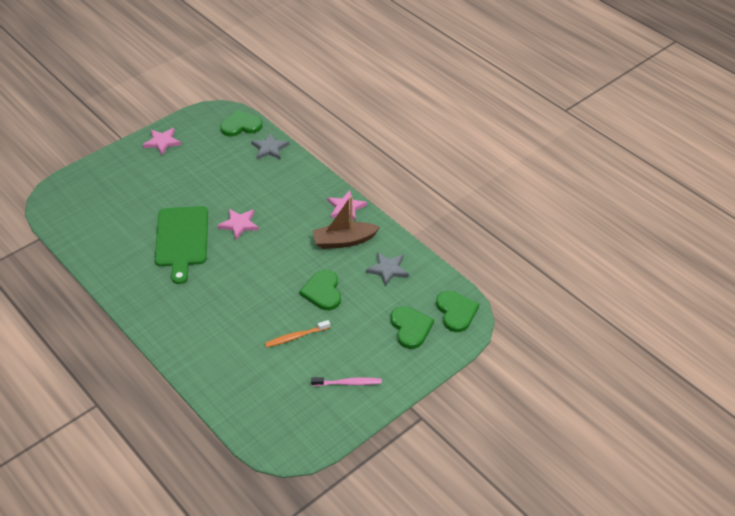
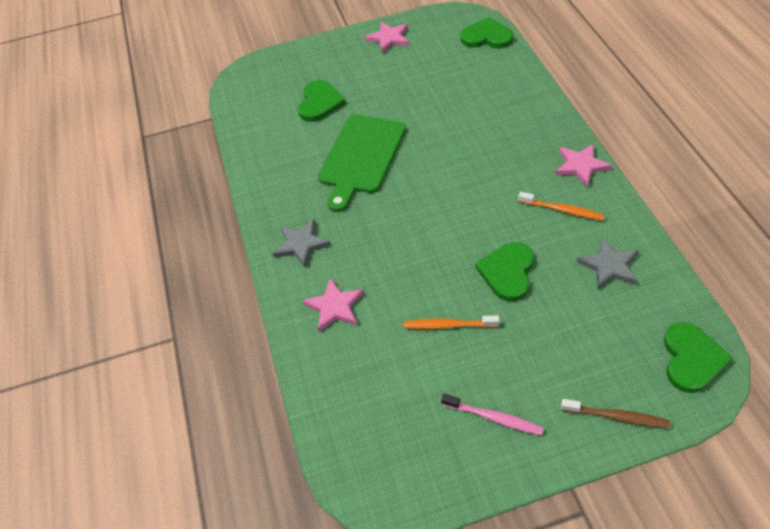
camera: 30 degrees right, 5 degrees up
(239, 224) = (436, 155): pink star -> pink star (334, 307)
(270, 148) = (510, 70): grey star -> grey star (301, 244)
(344, 241) = (562, 210): brown boat -> orange toothbrush
(410, 328) = (614, 362): green heart -> green heart (320, 103)
(423, 358) = (616, 417): none -> brown toothbrush

